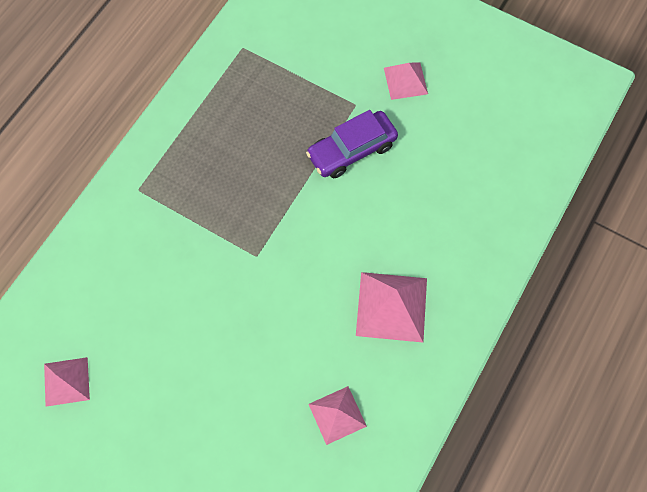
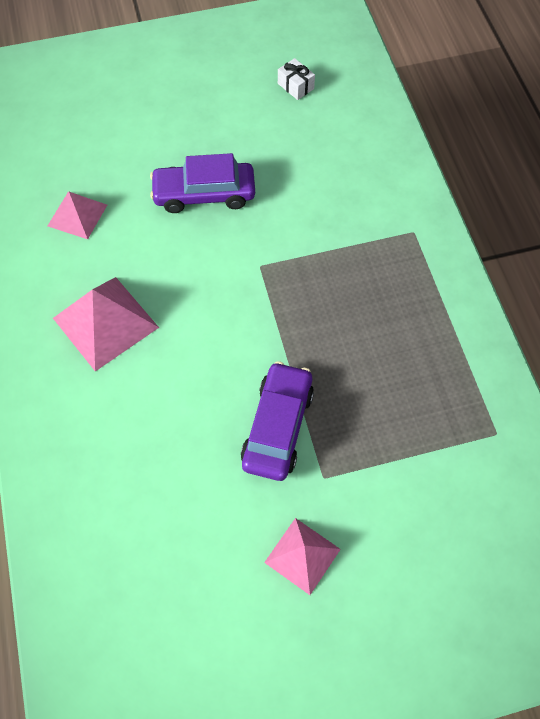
camera: 135 degrees right, 5 degrees down
(66, 381) = (295, 86): pink pyramid -> white gift
(234, 346) = (204, 194): none -> purple car

